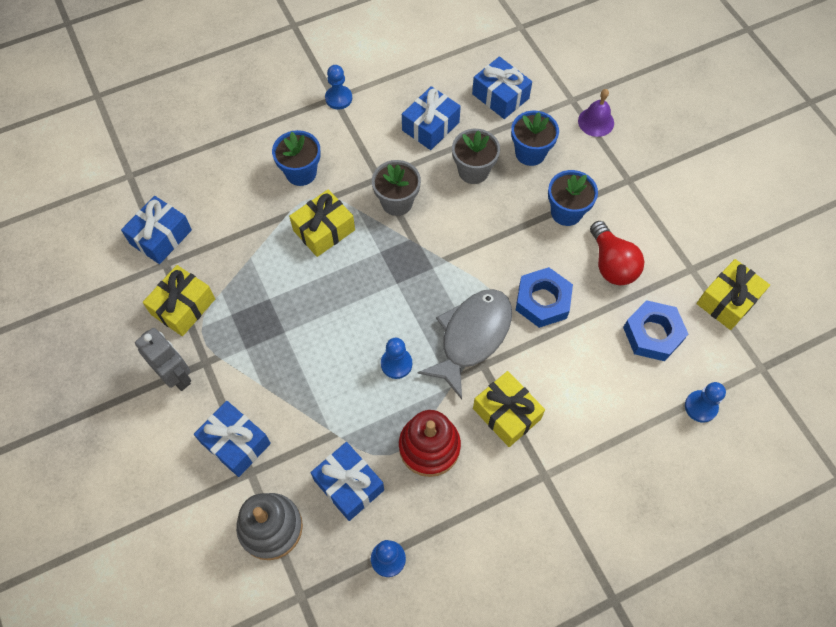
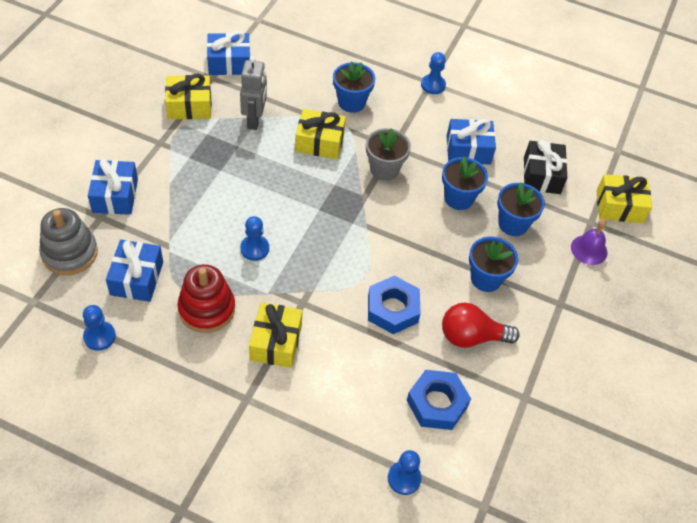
camera: 45 degrees right, 10 degrees down
(176, 376) = (136, 134): grey robot -> grey robot (254, 120)
(472, 337) = (319, 281): grey fish -> none
(473, 171) = (458, 198): grey flower pot -> blue flower pot
(500, 96) = (541, 175): blue gift -> black gift
(611, 264) = (471, 337): red light bulb -> red light bulb turned 60 degrees clockwise
(727, 300) = (522, 442): yellow gift -> yellow gift (619, 206)

